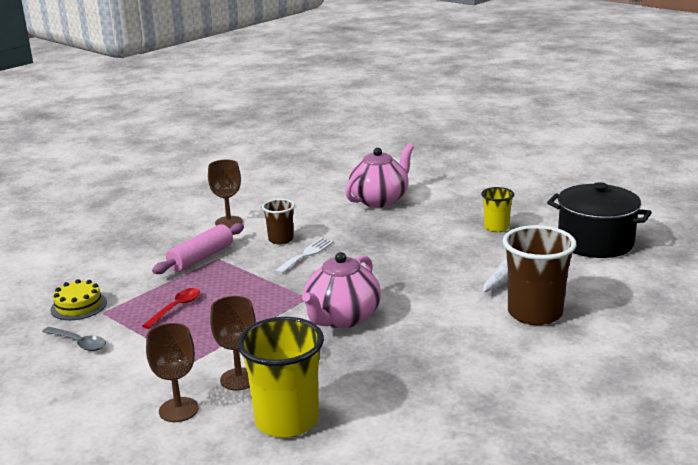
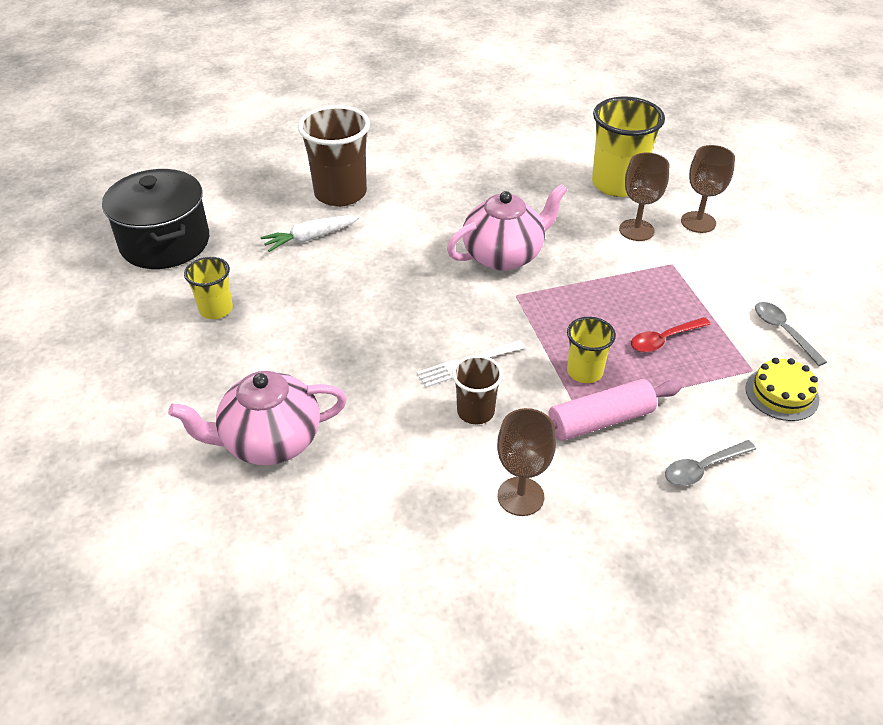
camera: 150 degrees left, 20 degrees up
(128, 259) = (703, 468): none -> grey spoon
(225, 275) = (584, 372): none -> yellow cup

